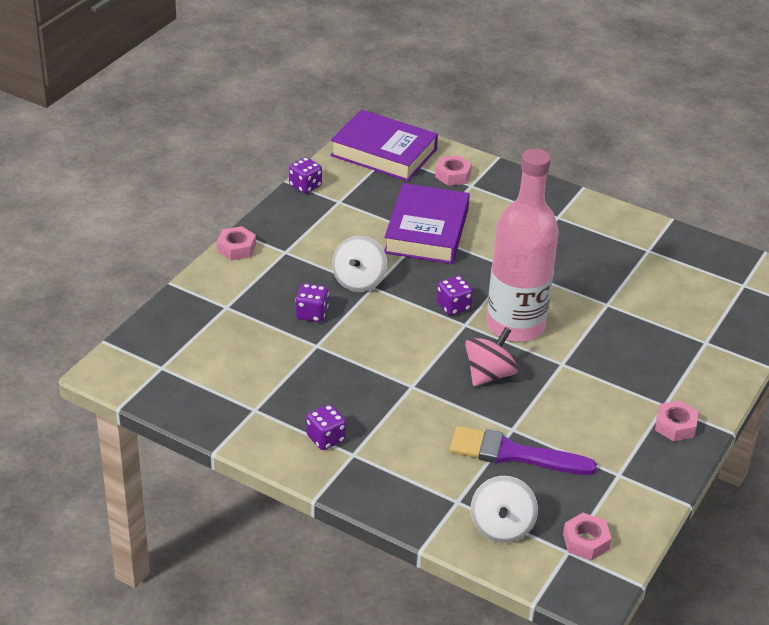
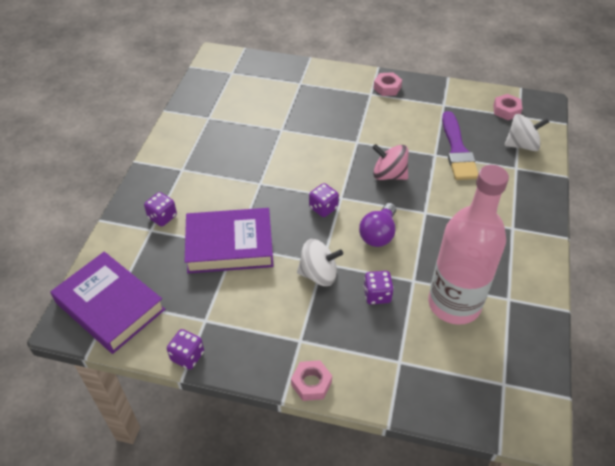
camera: 105 degrees left, 10 degrees up
(326, 438) = (509, 247): purple dice -> purple dice (162, 217)
(383, 152) = (110, 306): purple book -> purple book turned 60 degrees counterclockwise
(394, 338) = (378, 234): none -> purple light bulb
(453, 175) = (138, 245): pink nut -> none
(515, 325) = (328, 171): pink bottle -> pink bottle (454, 304)

